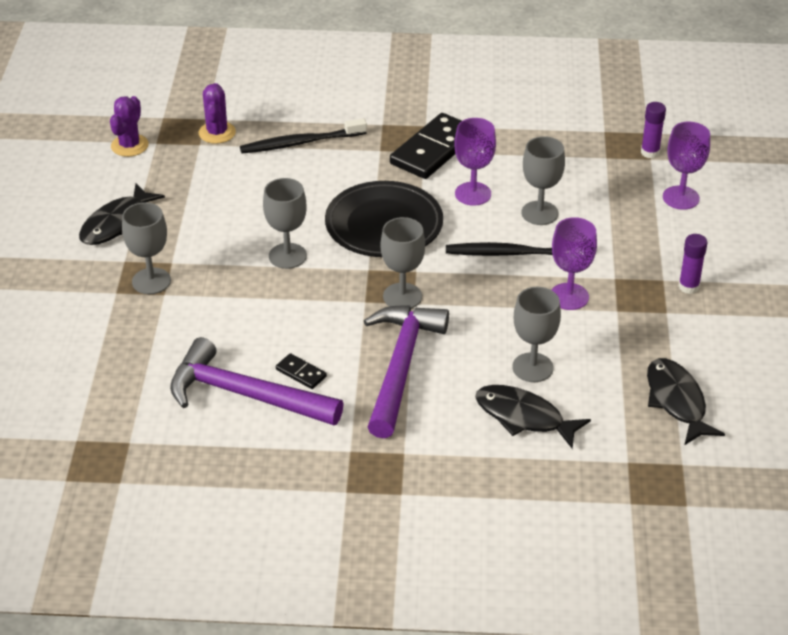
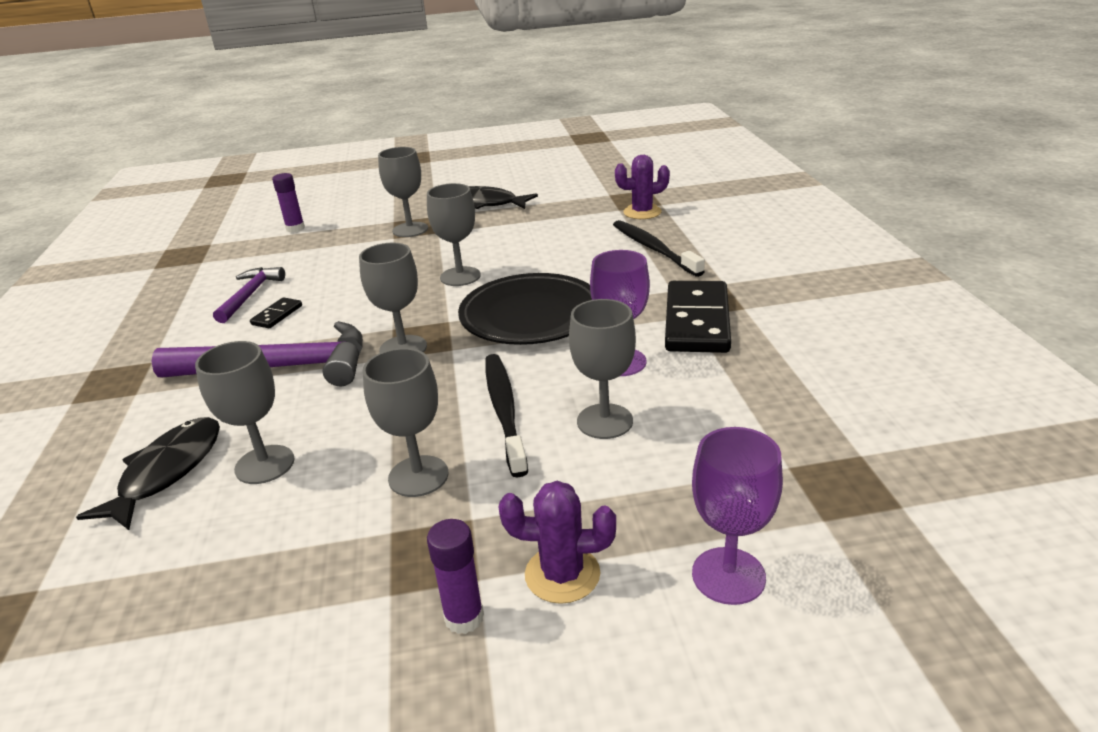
camera: 80 degrees right, 10 degrees down
(129, 145) = (598, 187): purple cactus -> purple cactus (562, 574)
(245, 395) = (250, 295): purple hammer -> purple hammer, size x0.56
(434, 150) = (696, 321): black domino -> black domino turned 75 degrees clockwise
(569, 296) = (418, 476): purple goblet -> grey goblet
(650, 152) = (842, 516): purple glue stick -> purple glue stick (295, 228)
(677, 401) = (156, 635): black fish -> none

